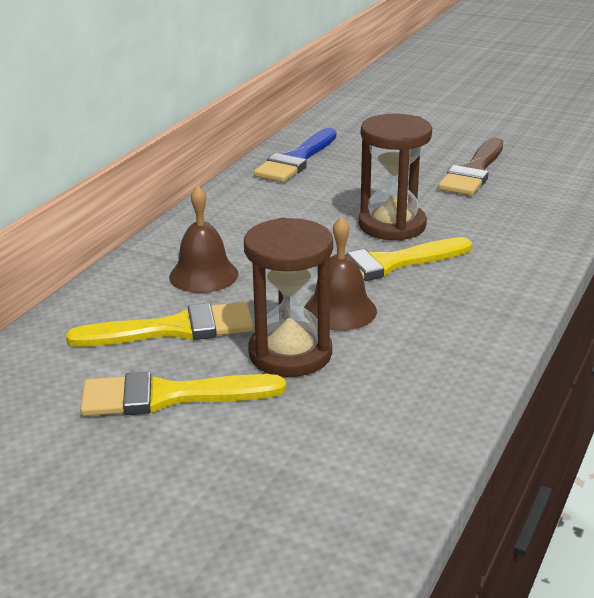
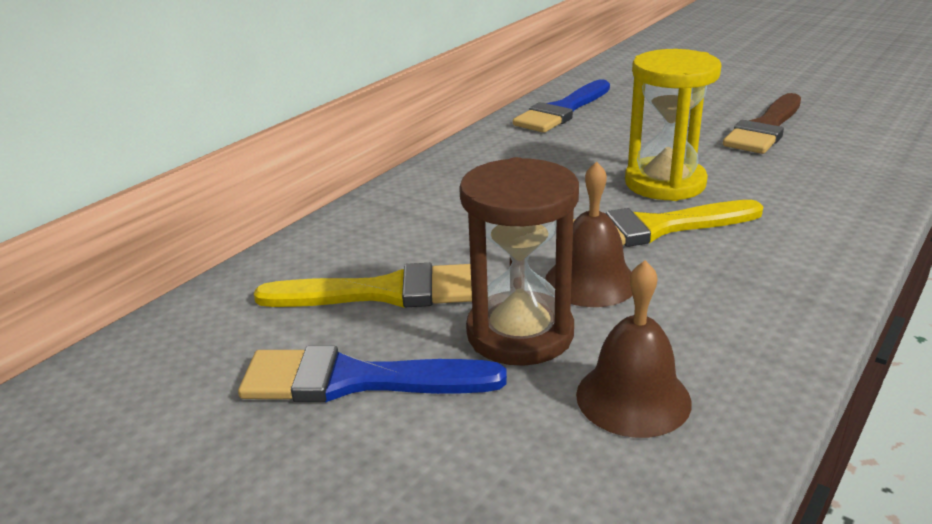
camera: 10 degrees right, 0 degrees up
(169, 396) = (355, 380): yellow brush -> blue brush
(203, 275) = (434, 229): brown bell -> brown bell (633, 398)
(392, 225) = (665, 183): brown hourglass -> yellow hourglass

